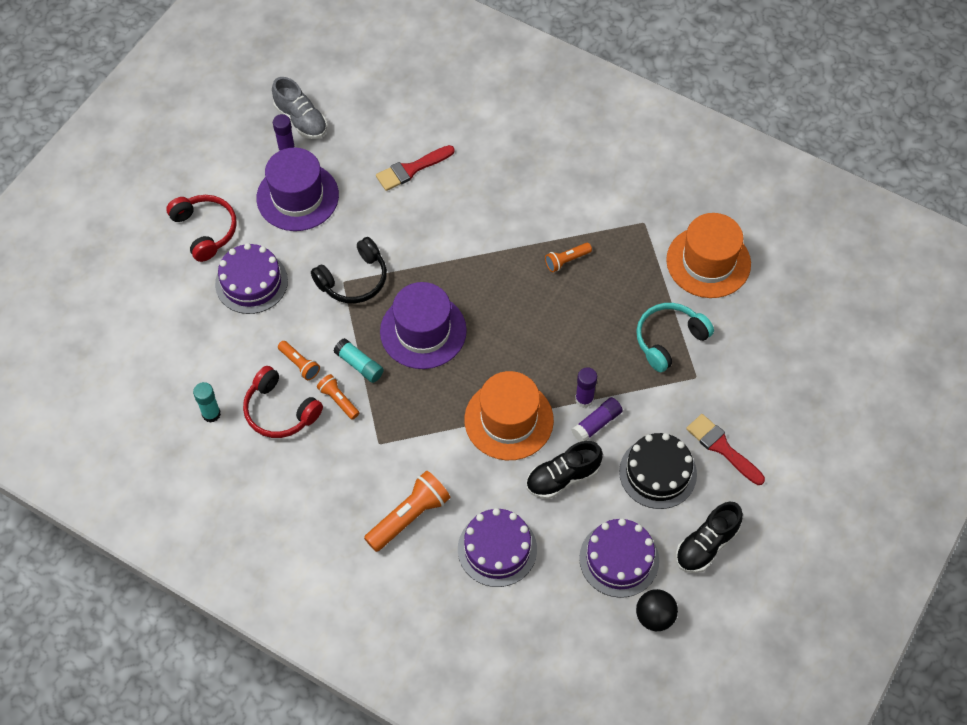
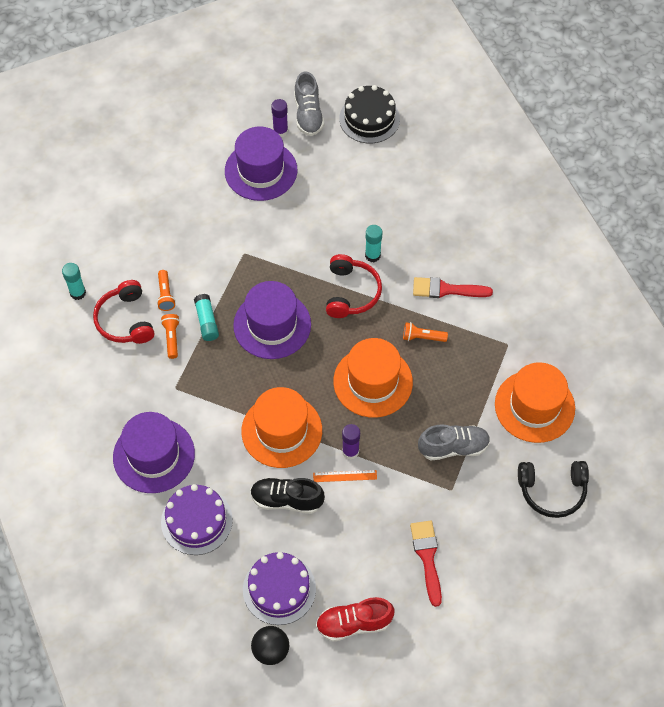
camera: 35 degrees right, 0 degrees up
(205, 230) = (177, 157): red headphones -> red headphones (351, 292)
(251, 282) = (179, 214): purple cake -> none
(354, 280) = (252, 256): black headphones -> black headphones (552, 491)
(409, 516) = (154, 455): orange flashlight -> purple hat
(411, 169) = (360, 198): red brush -> red brush (446, 289)
(464, 214) = (372, 255): none -> turquoise glue stick
(554, 326) = (373, 382): none -> orange hat
(596, 424) = (345, 476): purple glue stick -> orange ruler
(658, 473) = (361, 544): black cake -> black cake (369, 118)
(669, 339) = (453, 447): turquoise headphones -> grey shoe
(706, 545) = (354, 623): black shoe -> red shoe

